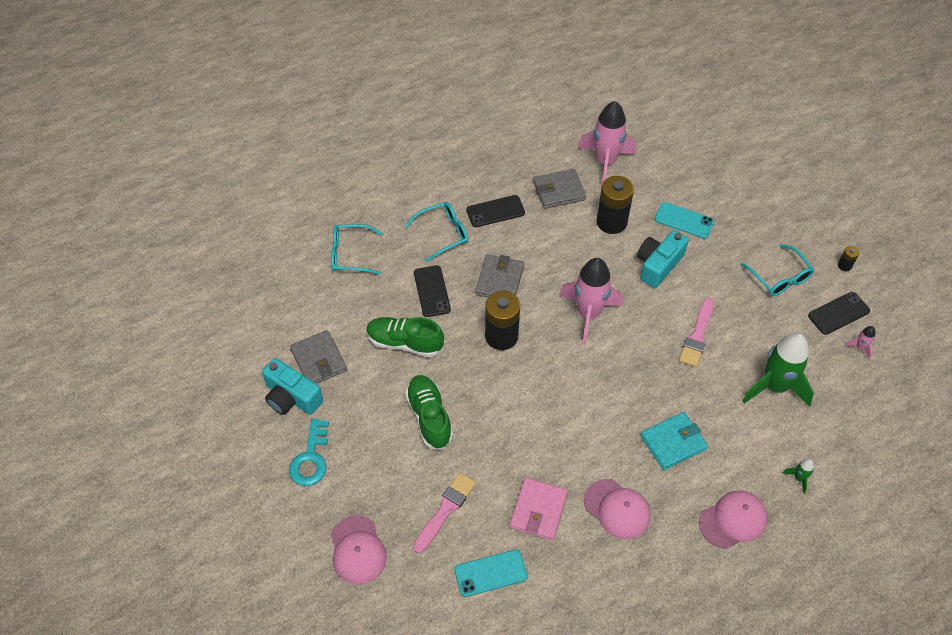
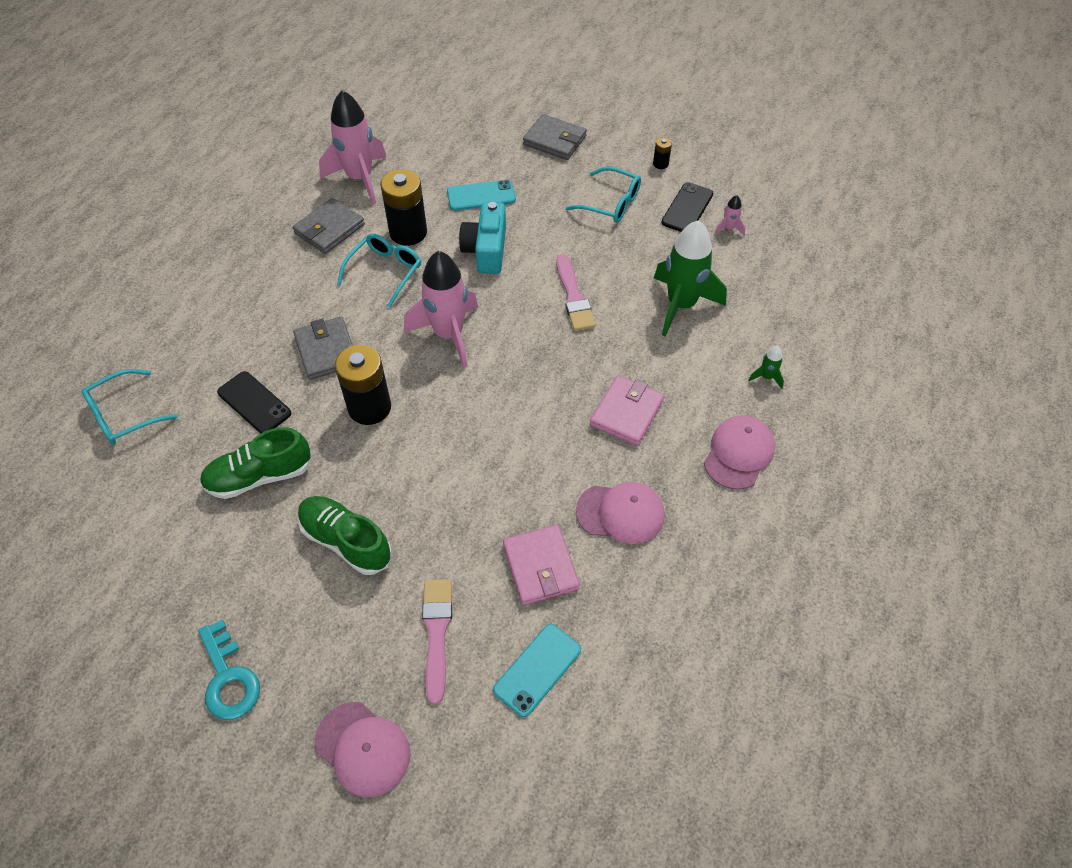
camera: 35 degrees left, 0 degrees up
(291, 397) = (154, 620): turquoise camera -> none
(319, 360) = (162, 556): grey wallet -> grey wallet (554, 140)
(443, 234) = (226, 335): turquoise glasses -> turquoise glasses (385, 272)
(495, 211) = (272, 283): black phone -> none
(673, 442) = (626, 413): turquoise wallet -> pink wallet

